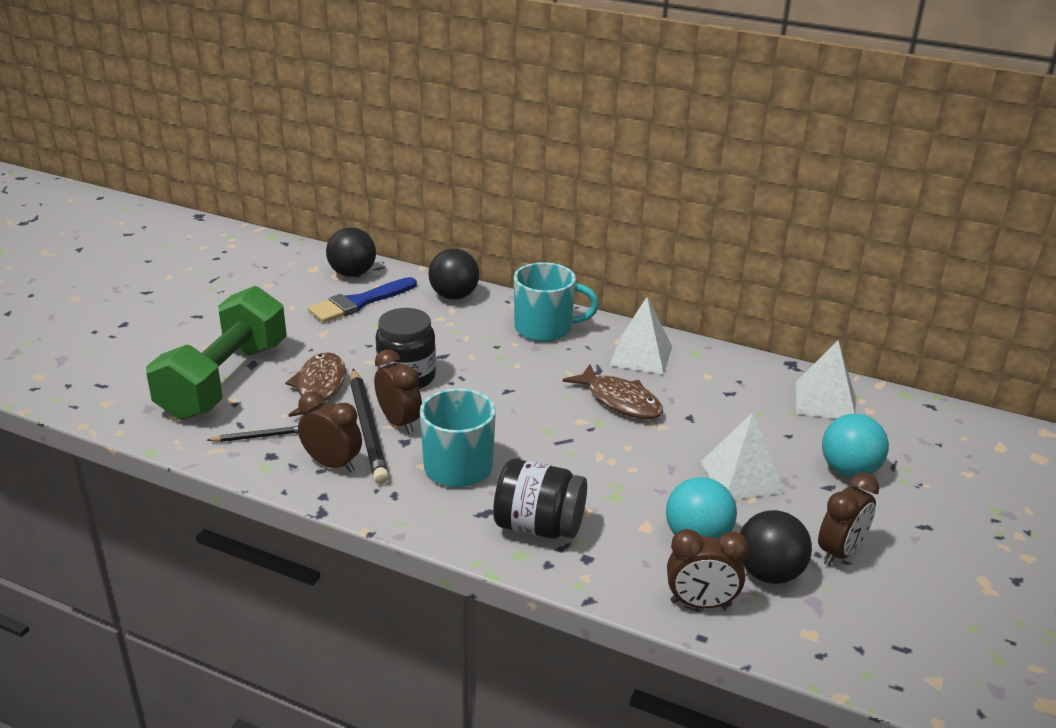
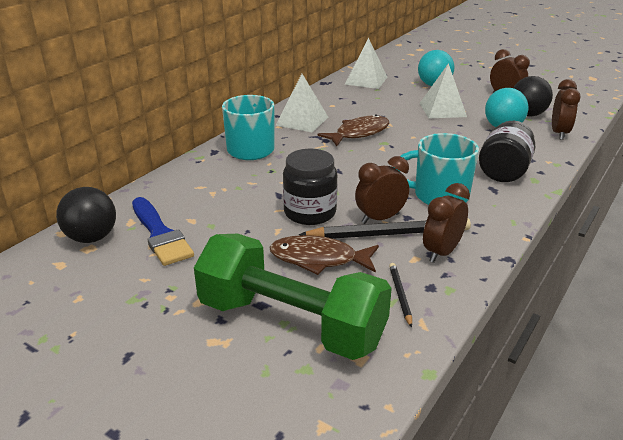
camera: 80 degrees left, 0 degrees up
(454, 296) = (175, 184): black ball -> none

